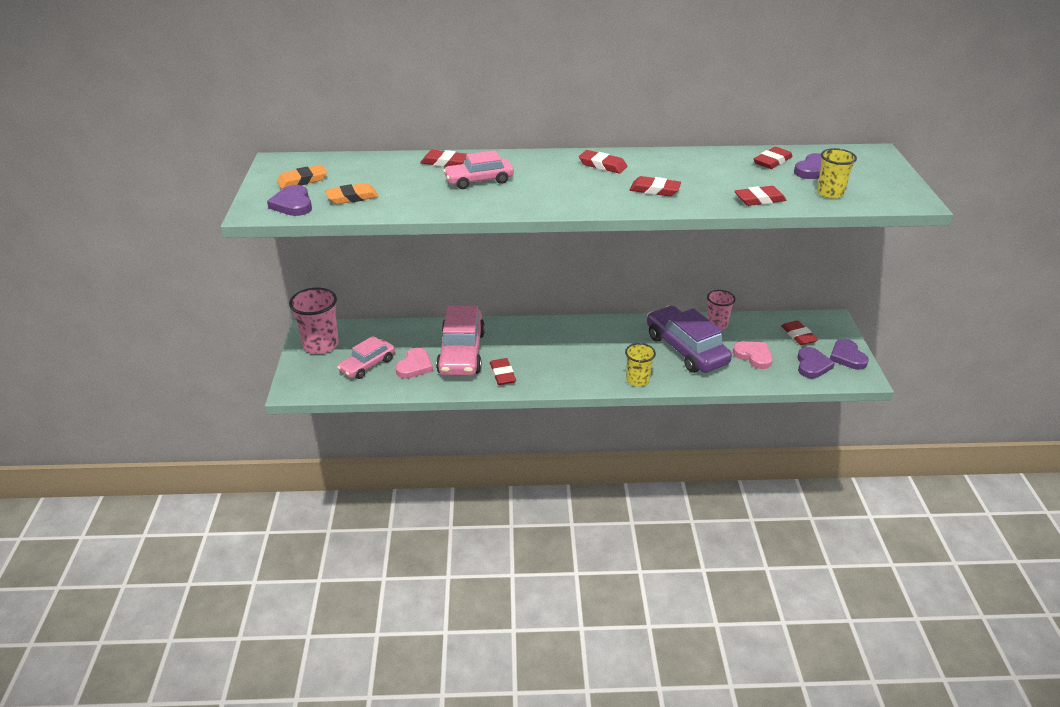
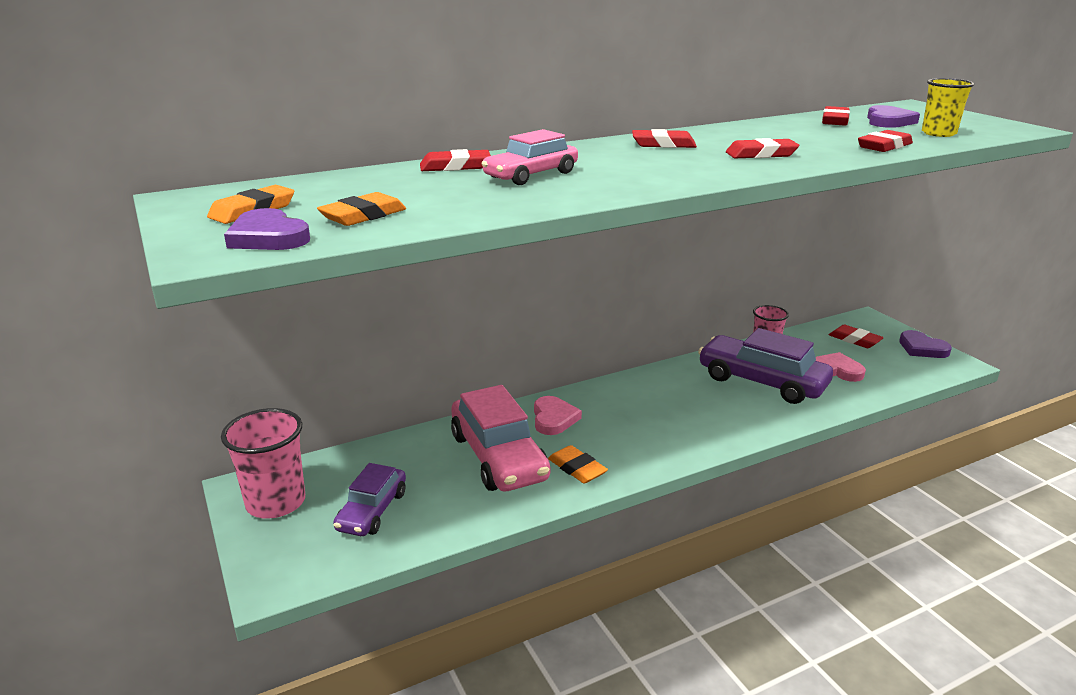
camera: 25 degrees left, 10 degrees down
(367, 365) = (372, 511): pink car -> purple car
(415, 366) = (446, 492): pink heart -> pink heart (553, 418)
(502, 374) = (577, 468): red eraser -> orange eraser
(637, 380) = (745, 429): yellow cup -> none
(812, 365) = (901, 364): purple heart -> none

